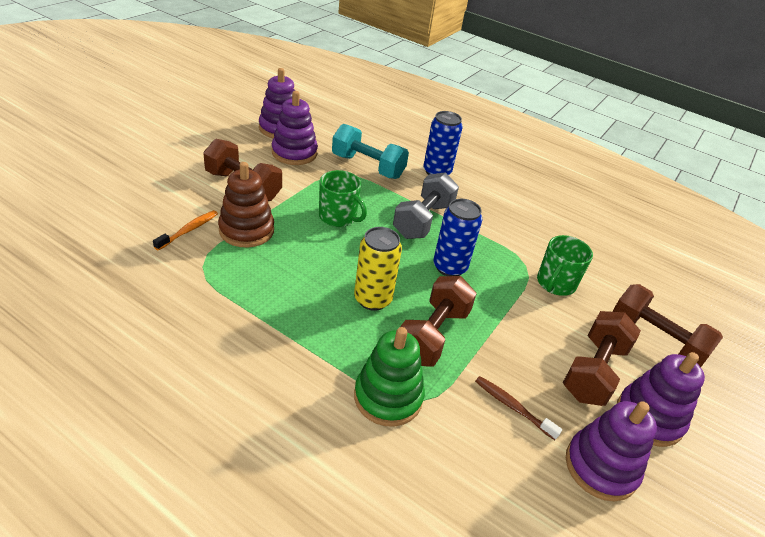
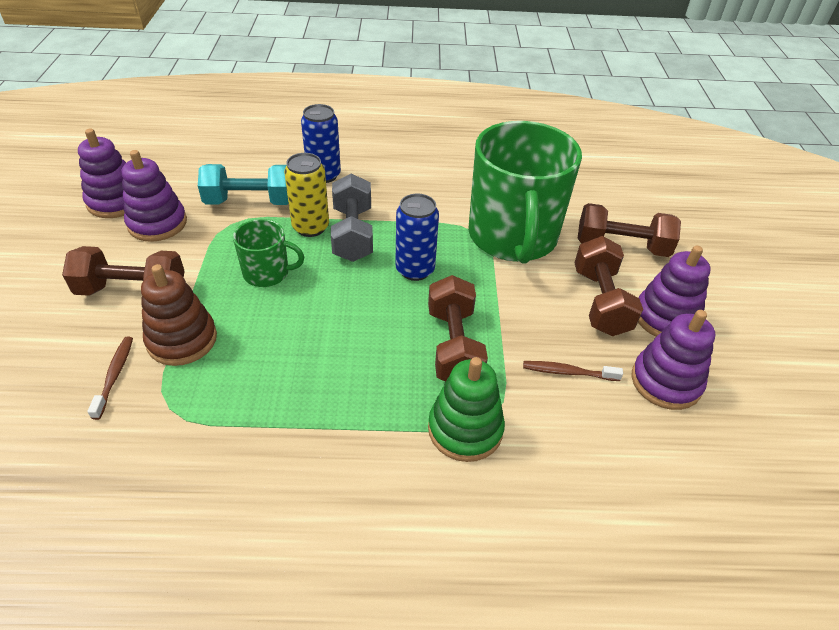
camera: 30 degrees left, 5 degrees up
(189, 230) = (115, 375): orange toothbrush -> brown toothbrush
(372, 299) = (373, 342): yellow can -> yellow can (310, 227)
(555, 283) = (513, 237): green mug -> green mug, size x2.17

